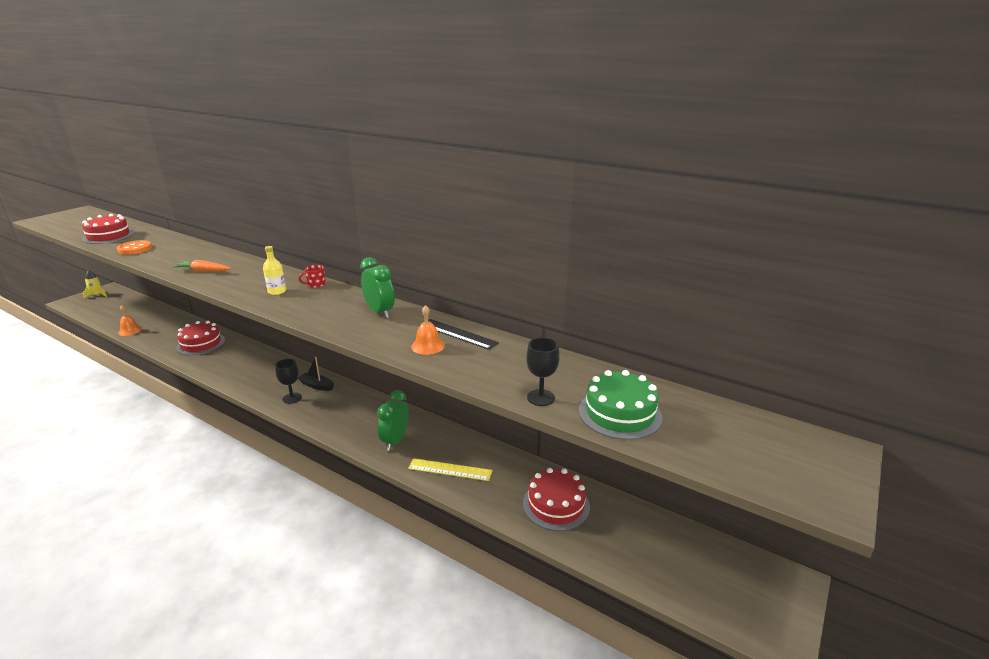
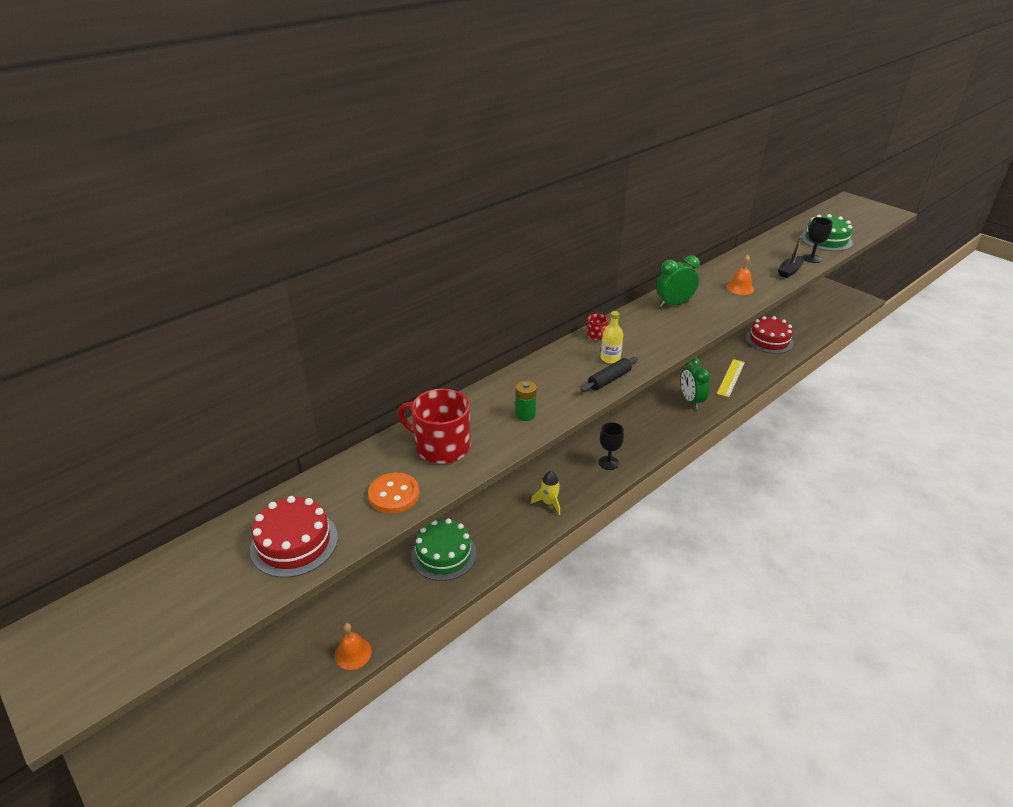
camera: 75 degrees left, 10 degrees up
(97, 295) = (132, 755): yellow rocket -> yellow rocket (549, 503)
(177, 253) = (441, 446): none -> red mug
(201, 344) = (443, 554): red cake -> green cake
(203, 271) = (525, 414): orange carrot -> green battery
(243, 293) = (609, 380): none -> black rolling pin
(317, 386) = (588, 445): black boat -> black boat (789, 271)
(395, 441) = (691, 401): green clock -> green clock turned 45 degrees clockwise
(458, 334) = (720, 275): black ruler -> none

